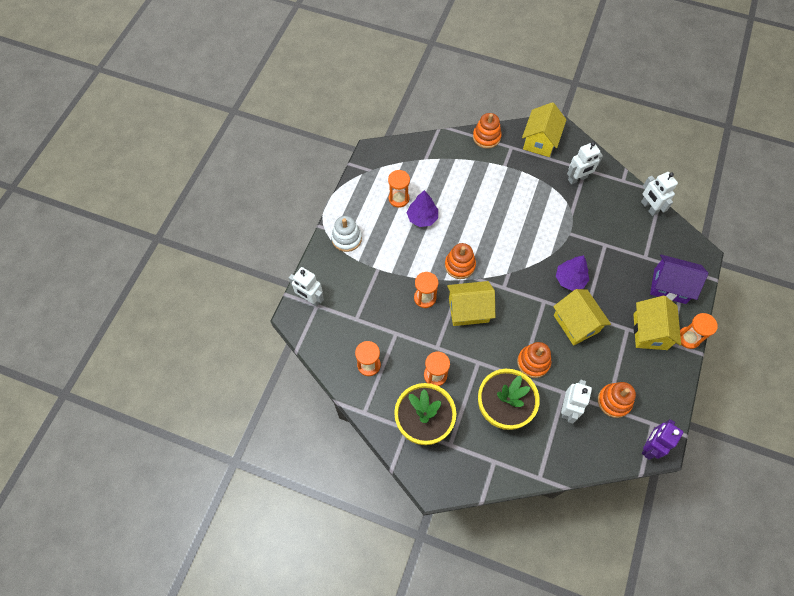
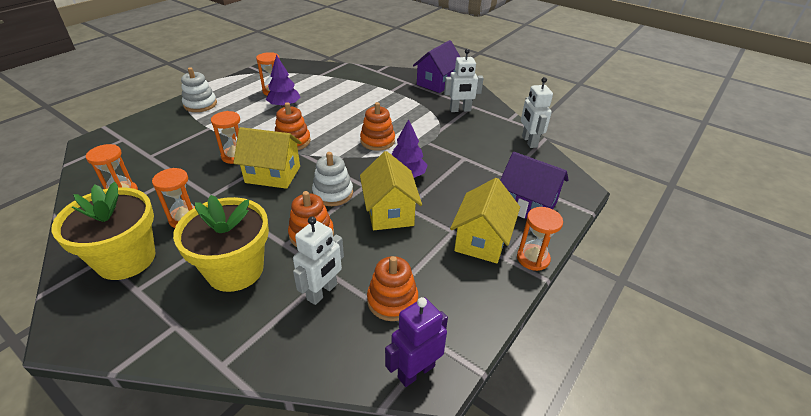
camera: 15 degrees right, 25 degrees down
(310, 299) = (121, 134): white robot -> none
(486, 137) = (386, 73): orange stacking toy -> orange stacking toy (377, 141)
(525, 317) = (333, 193): none -> white stacking toy
(540, 141) = (437, 83): yellow house -> purple house

